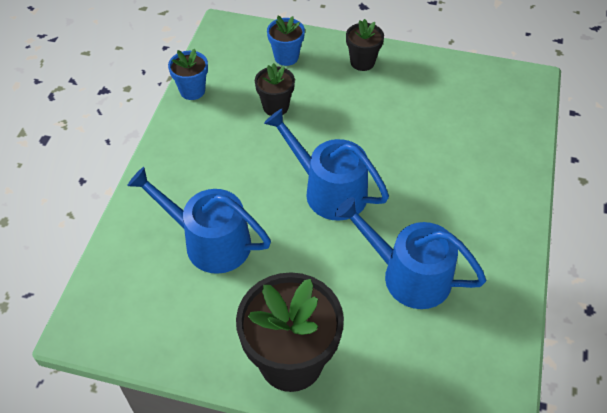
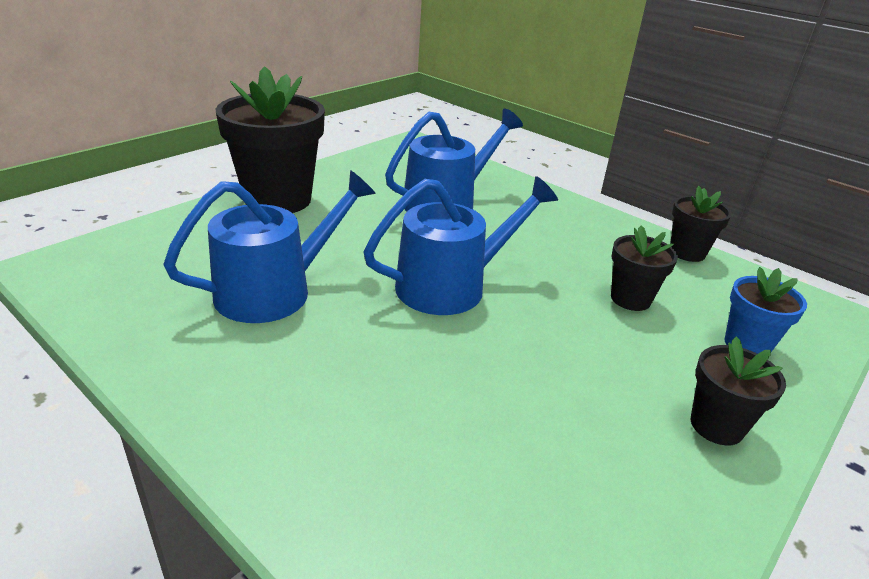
camera: 115 degrees right, 20 degrees down
(192, 91) = (687, 252): blue flower pot -> black flower pot

